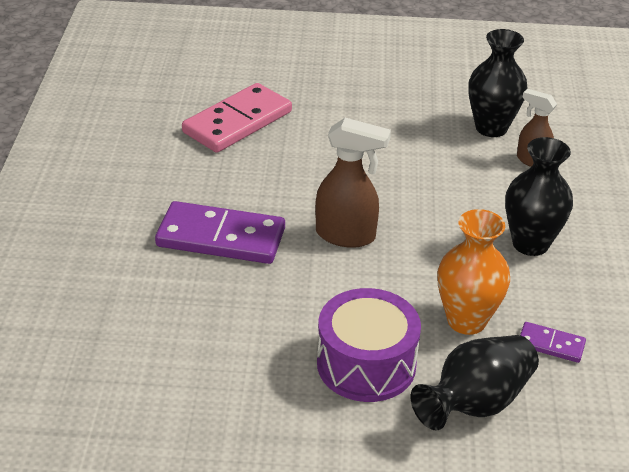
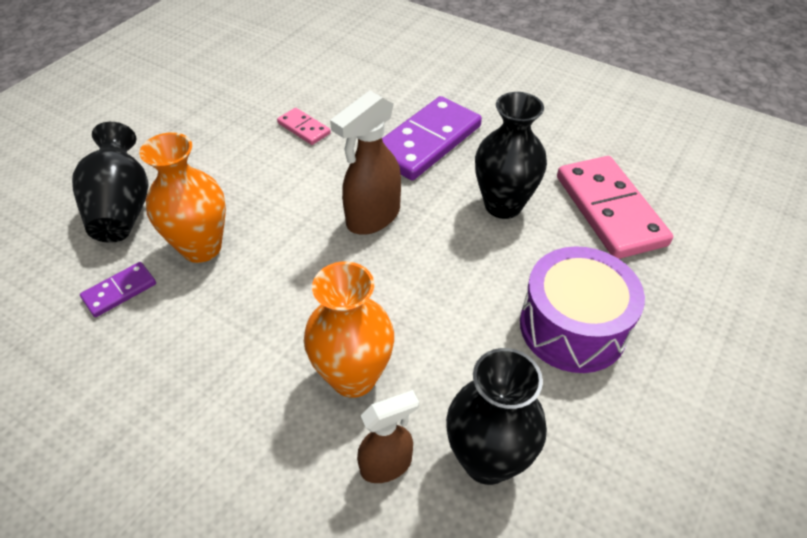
camera: 120 degrees right, 10 degrees up
(261, 329) = (304, 128): none -> pink domino
(366, 364) = (218, 167): purple drum -> purple drum (572, 327)
(493, 192) = (353, 377): none -> orange vase
(530, 244) = (248, 359): black vase -> black vase (503, 205)

